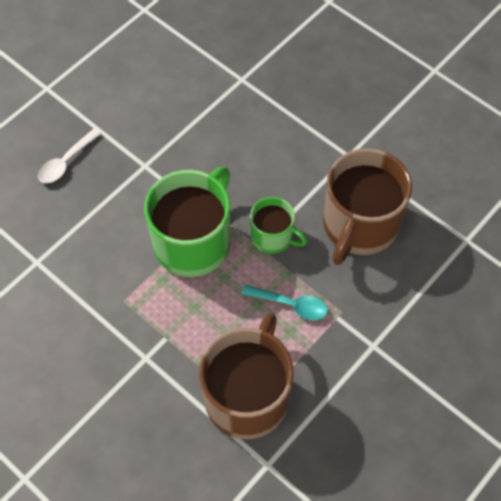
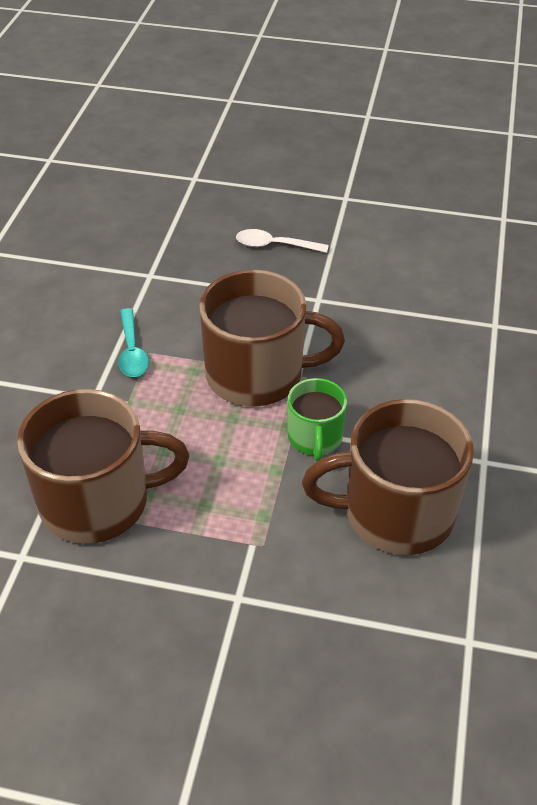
camera: 60 degrees right, 15 degrees down
(193, 241) = (257, 374): green mug -> brown mug
(290, 304) = (238, 491): turquoise spoon -> turquoise spoon (132, 351)

